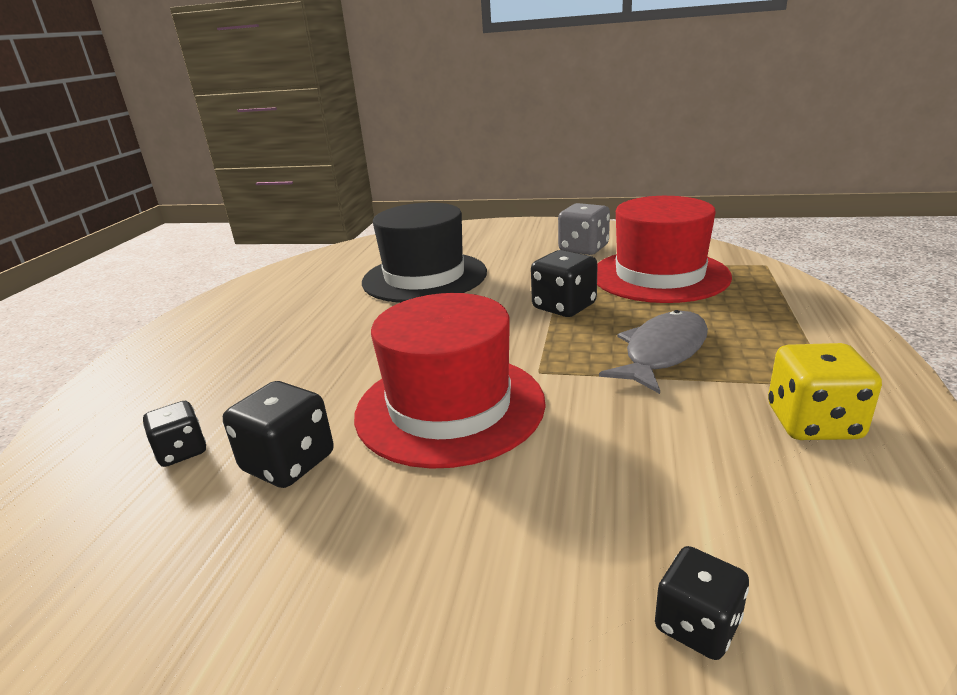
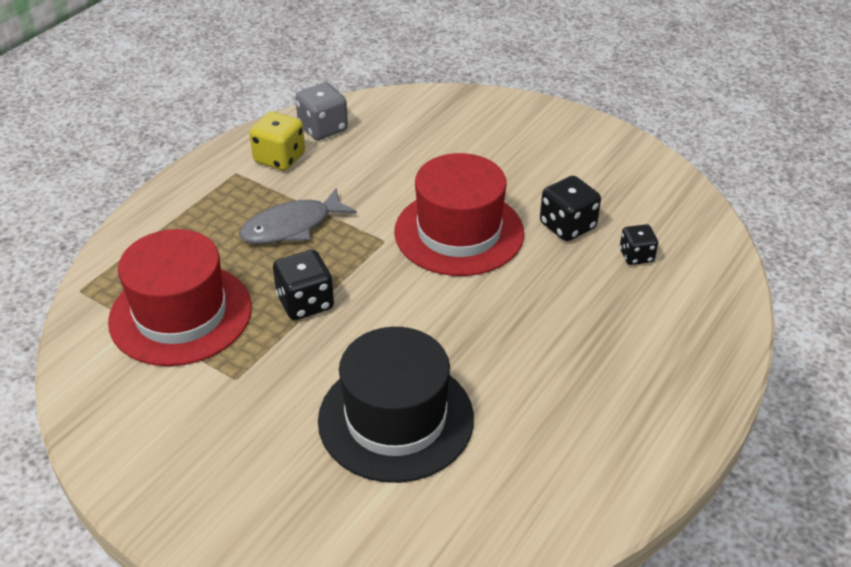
camera: 160 degrees left, 15 degrees up
(583, 249) = (185, 402): grey dice -> grey dice (323, 128)
(697, 625) = (422, 115): black dice -> none

